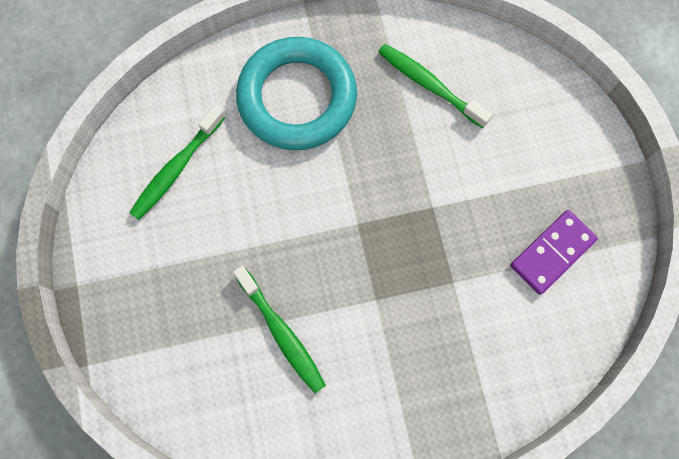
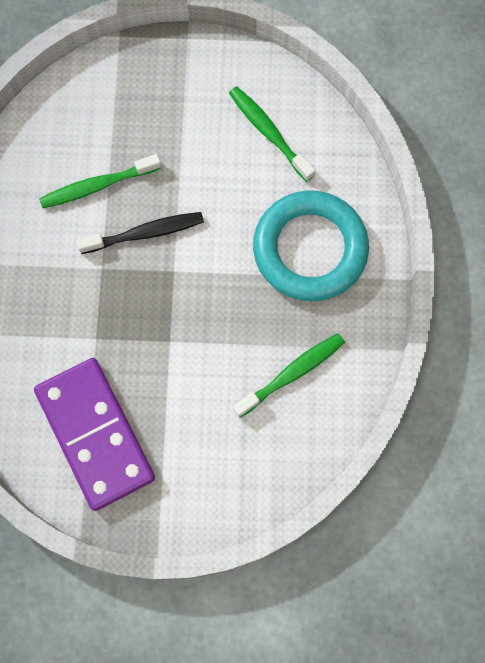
camera: 105 degrees right, 0 degrees up
(323, 265) = (145, 233): none -> black toothbrush
(552, 253) = (95, 434): purple domino -> purple domino, size x1.75

